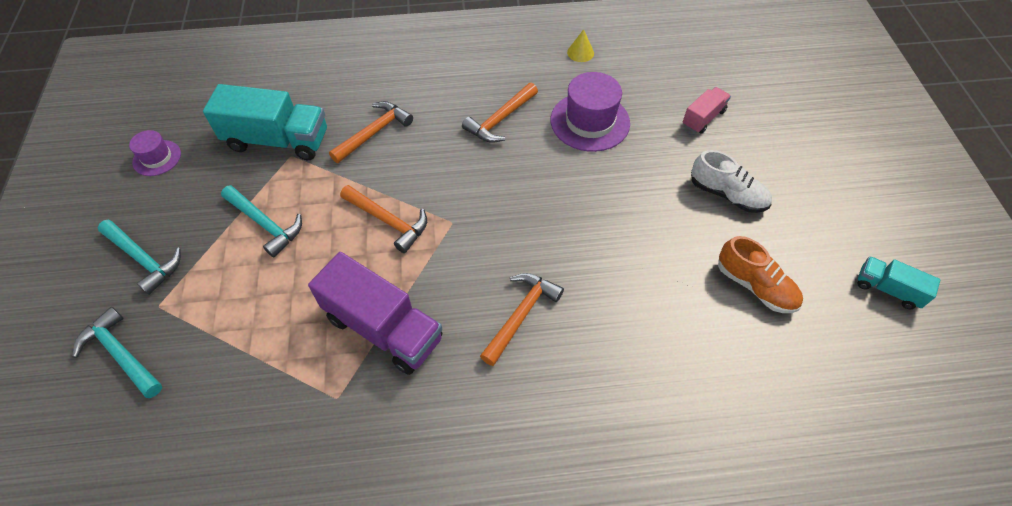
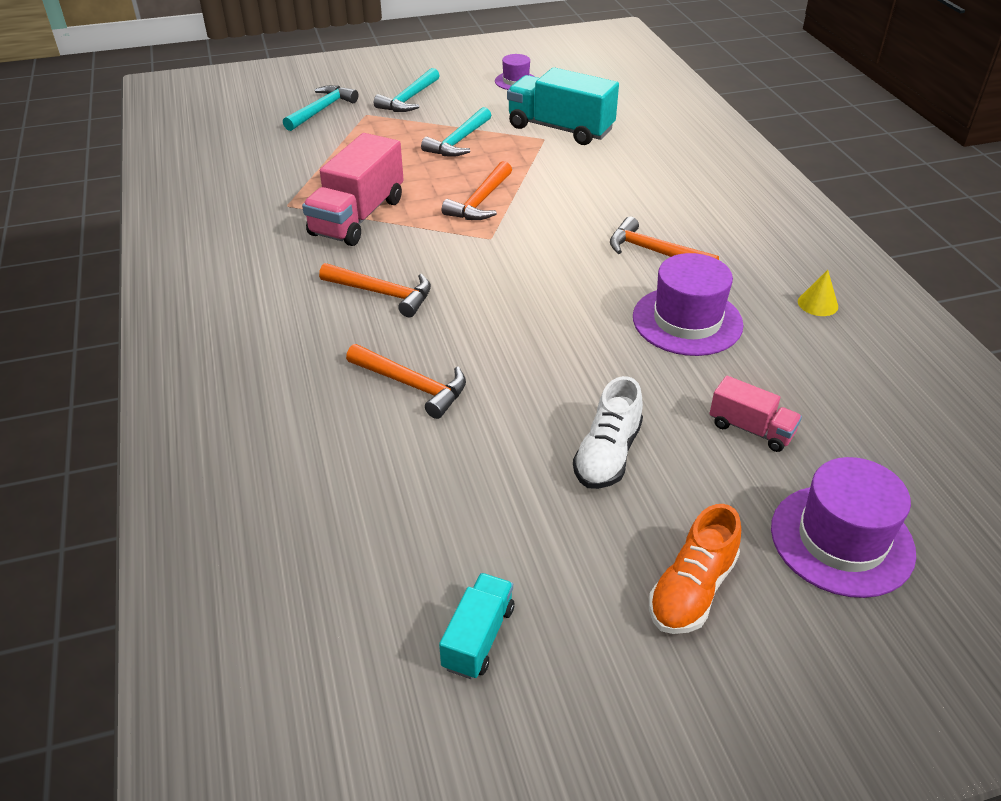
camera: 80 degrees right, 15 degrees down
(278, 140) = (560, 129): turquoise truck -> turquoise truck turned 120 degrees clockwise
(374, 133) = (594, 176): orange hammer -> orange hammer (412, 385)
(383, 328) = (358, 217): purple truck -> pink truck
(755, 286) = (454, 481): orange shoe -> orange shoe (692, 590)
(792, 105) = (842, 540): none -> purple hat

